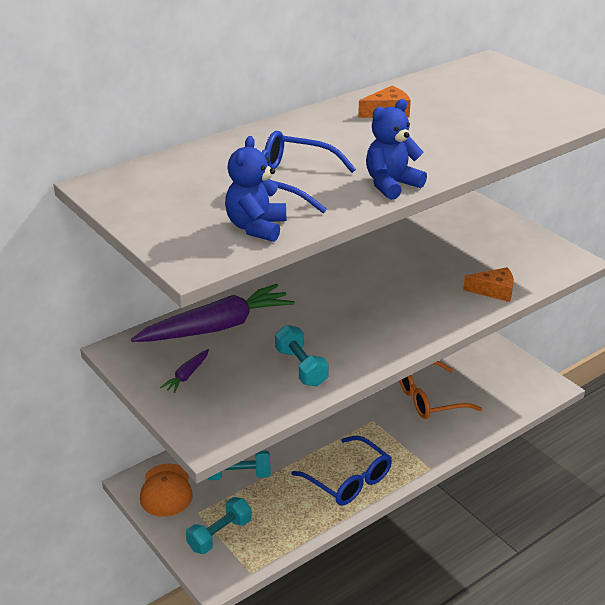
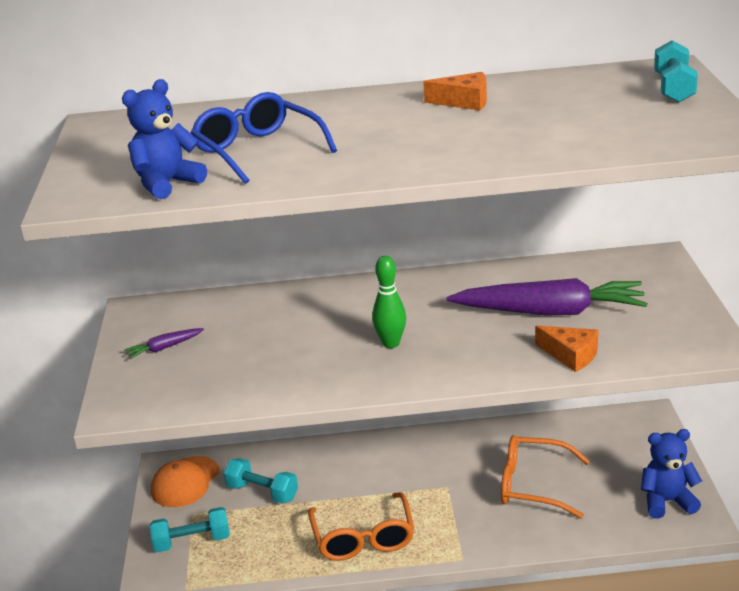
camera: 35 degrees right, 5 degrees down
(217, 327) = (240, 312): purple carrot -> purple carrot (550, 312)
(301, 367) = (273, 372): turquoise dumbbell -> turquoise dumbbell (674, 88)
(348, 480) = (363, 538): blue glasses -> orange glasses
(364, 318) = (391, 343): none -> green bowling pin
(391, 185) = (353, 172): blue teddy bear -> blue teddy bear (667, 501)

